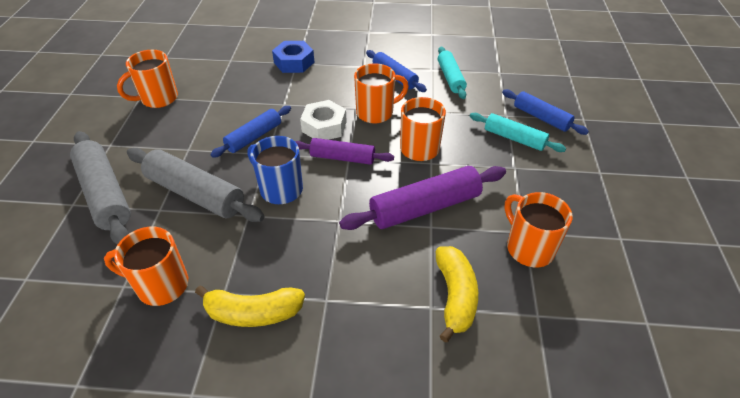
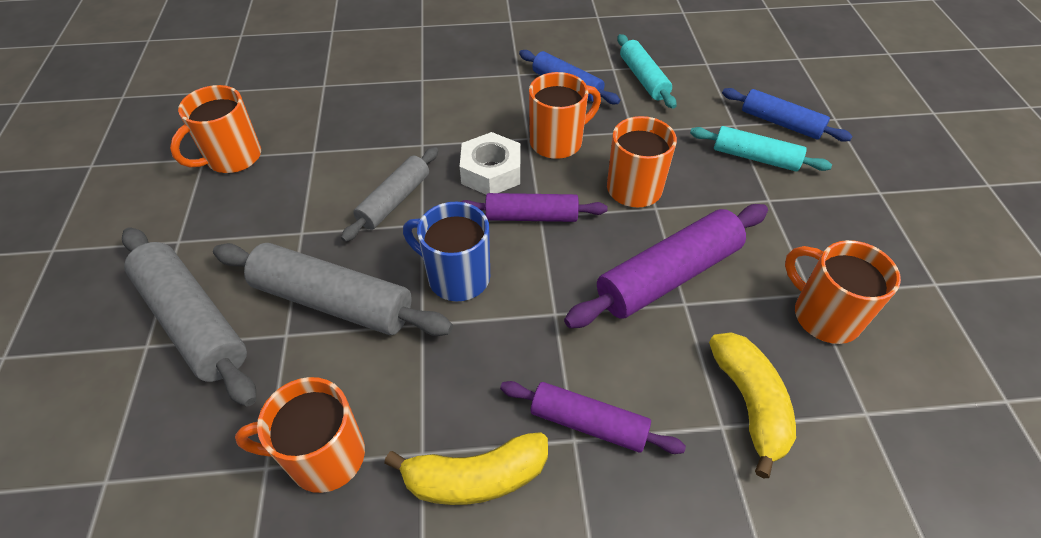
camera: 10 degrees left, 5 degrees up
(254, 137) = (394, 201): blue rolling pin -> grey rolling pin
(294, 62) = (418, 79): blue nut -> none
(339, 292) = (588, 423): none -> purple rolling pin

